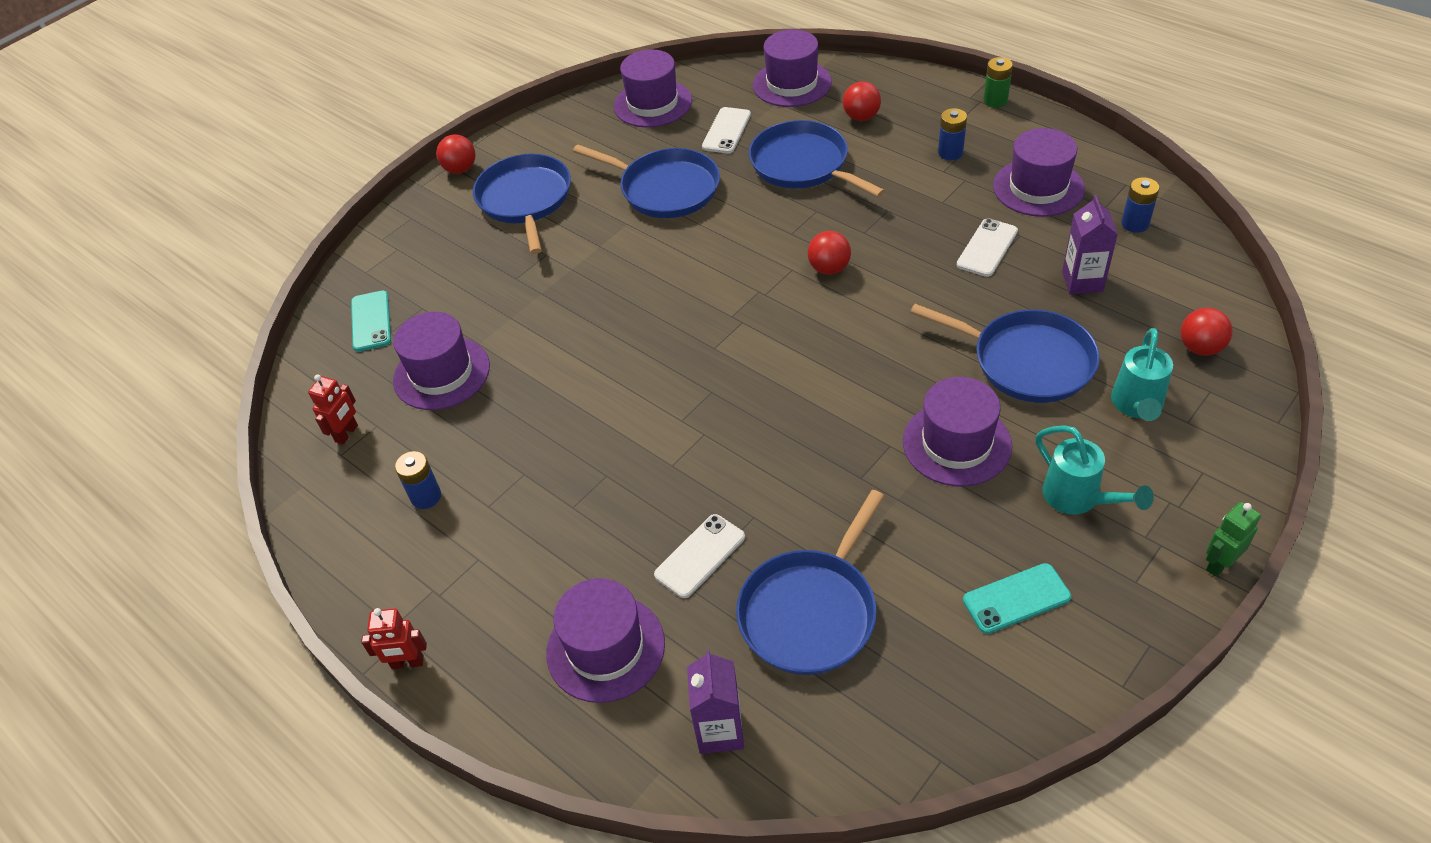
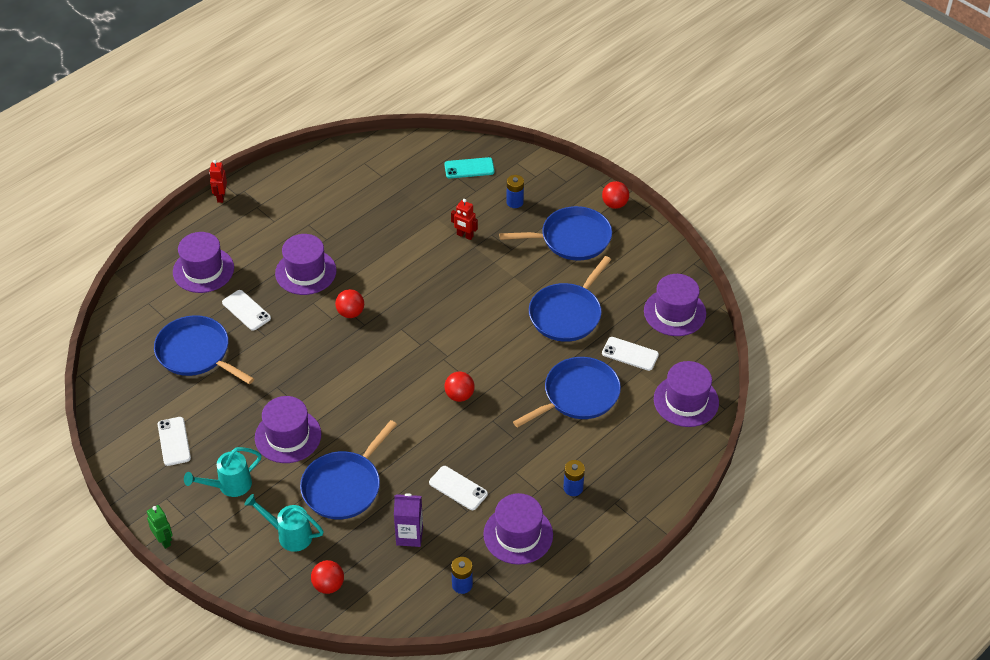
camera: 90 degrees right, 0 degrees up
(347, 434) = (379, 164): red robot -> red robot (465, 235)
(426, 496) = (323, 199): blue battery -> blue battery (515, 202)
(441, 373) = (415, 202): purple hat -> purple hat (305, 272)
(720, 731) = (143, 310): purple carton -> none
(861, 117) = (631, 439): red ball -> red ball (350, 313)
(995, 101) = (636, 532): green battery -> none
(1016, 599) = (174, 441): turquoise phone -> white phone

